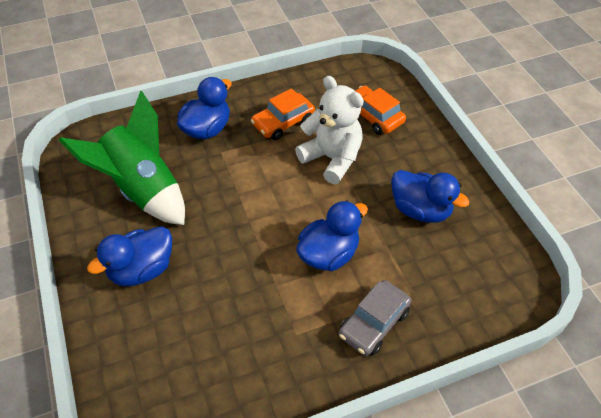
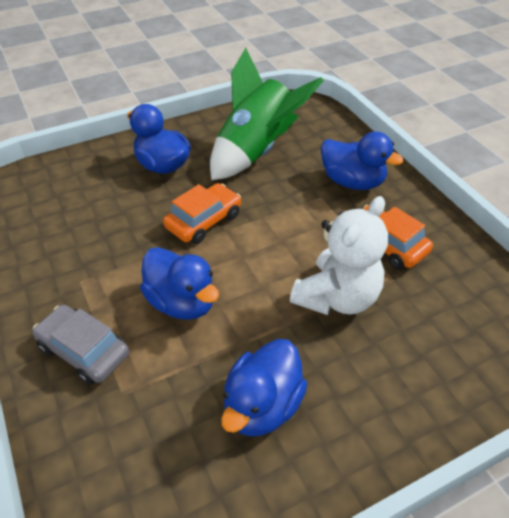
camera: 85 degrees right, 5 degrees down
(374, 116) = (437, 344): orange car -> orange car (203, 221)

